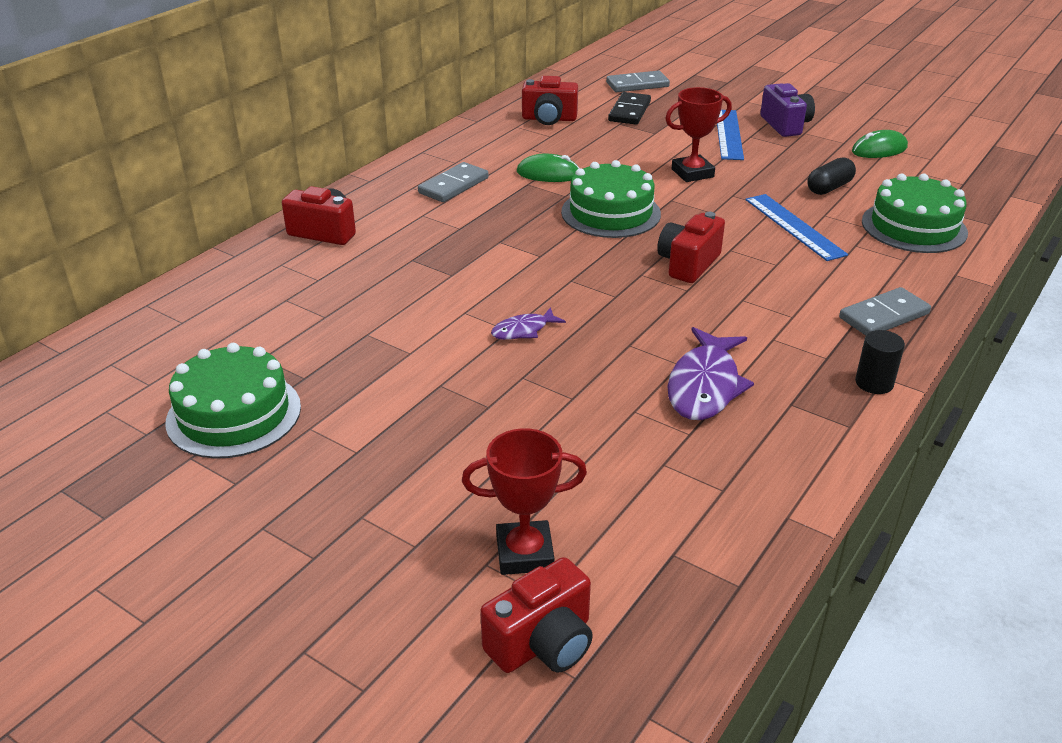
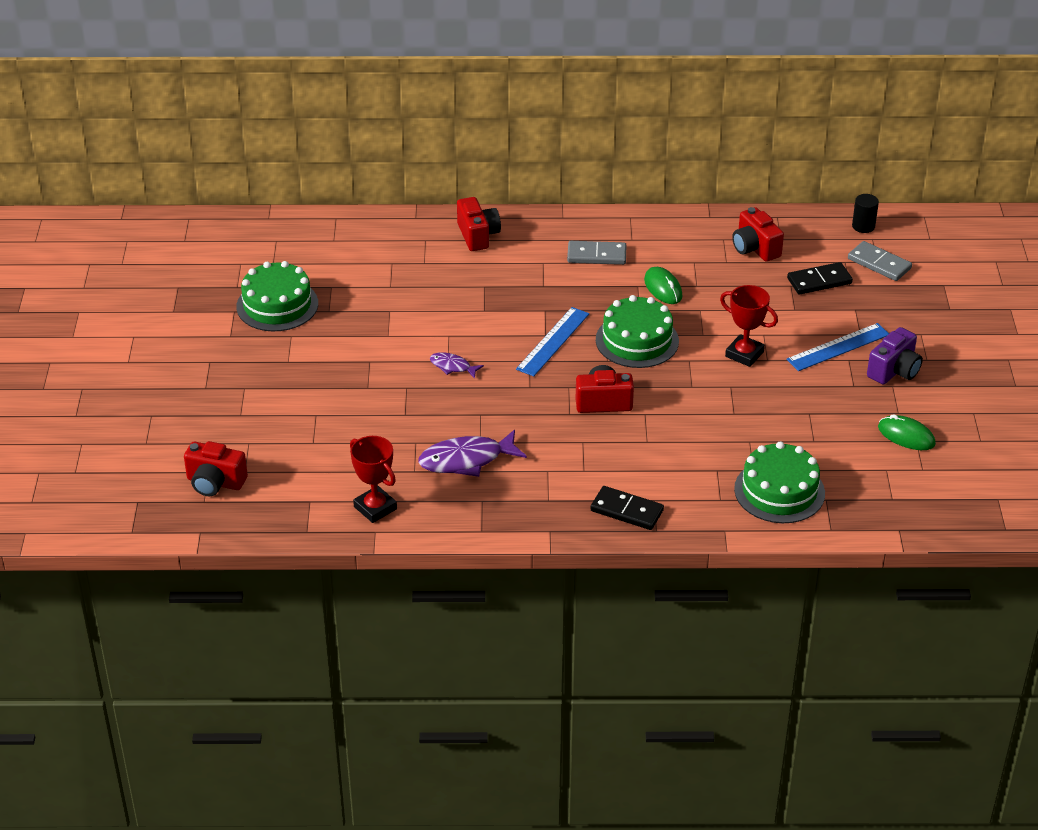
camera: 55 degrees right, 5 degrees up
(524, 553) = (266, 452): red trophy -> red trophy (375, 508)
(794, 226) = (712, 432): blue ruler -> blue ruler (553, 341)
(829, 188) = (799, 430): black capsule -> none
(874, 383) = (538, 528): black cylinder -> black cylinder (863, 226)
(884, 316) = (626, 511): grey domino -> black domino

